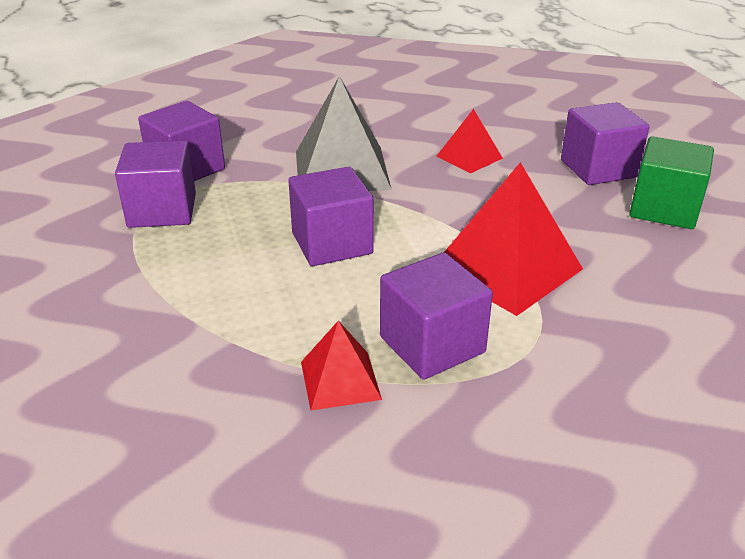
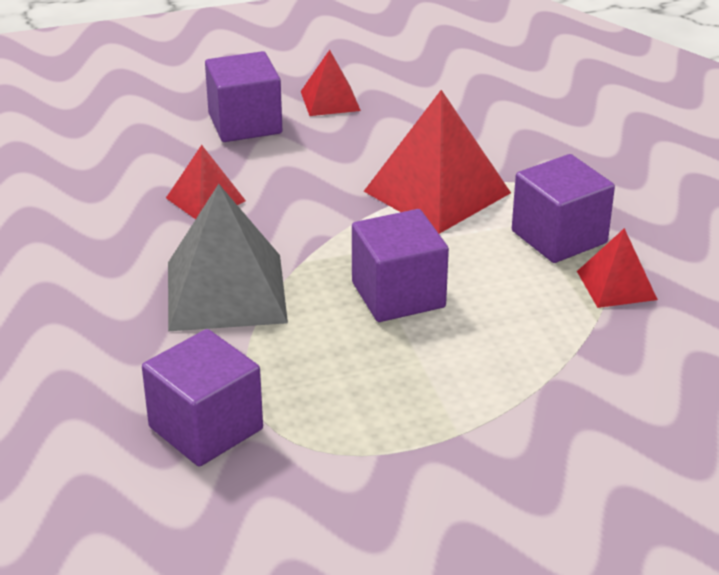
camera: 90 degrees left, 0 degrees up
(162, 210) = (323, 435): purple cube -> none
(664, 209) = (330, 101): green cube -> red pyramid

